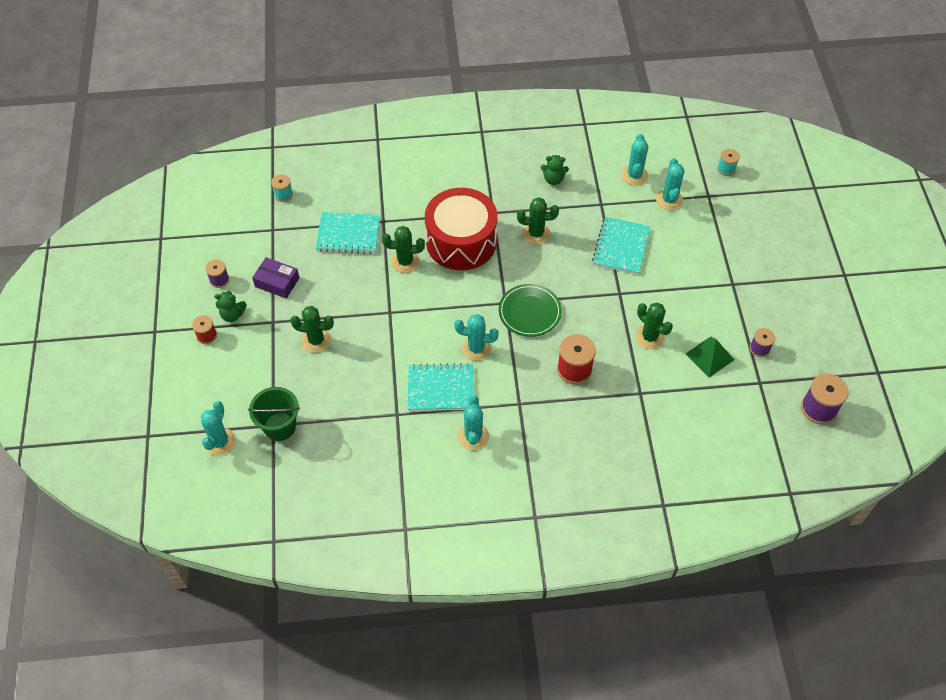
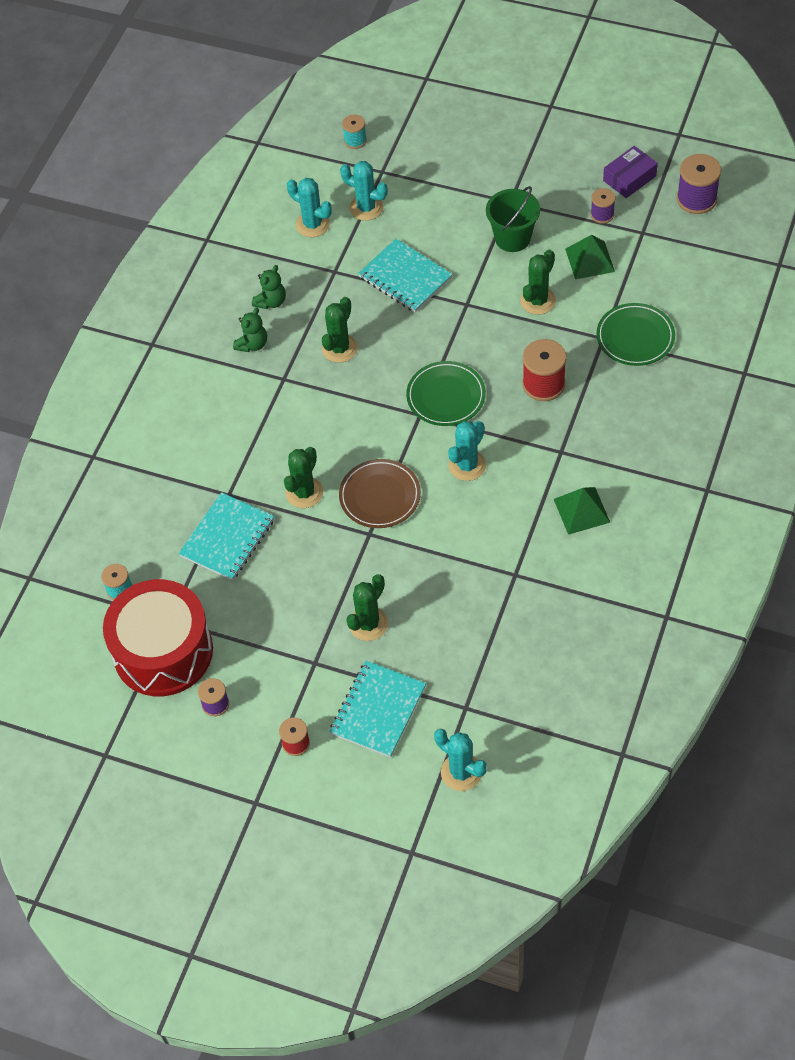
camera: 60 degrees left, 0 degrees up
(232, 315) = (279, 704): green teddy bear -> green teddy bear (252, 344)
(277, 282) = (257, 639): purple box -> purple box (629, 178)
(279, 427) = (472, 701): green bucket -> green bucket (512, 238)
(423, 306) = (380, 496): none -> brown plate
(440, 389) = (503, 519): turquoise notebook -> turquoise notebook (378, 710)
(461, 241) = (308, 425): red drum -> red drum (163, 651)
(473, 436) = (581, 510): turquoise cactus -> green pyramid
(649, 337) = (538, 301): green cactus -> green cactus turned 45 degrees counterclockwise
(653, 414) = (635, 337): none -> green plate

